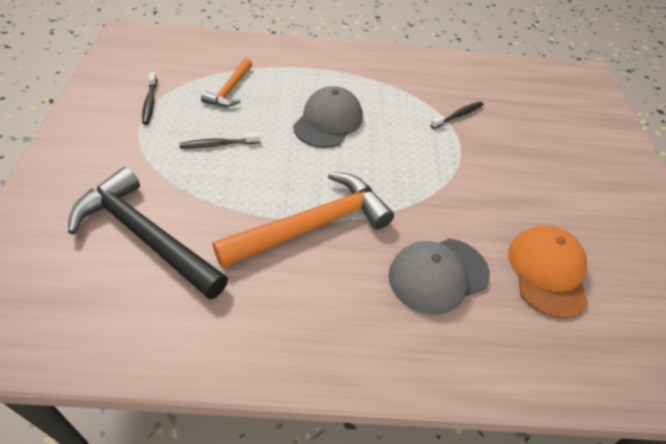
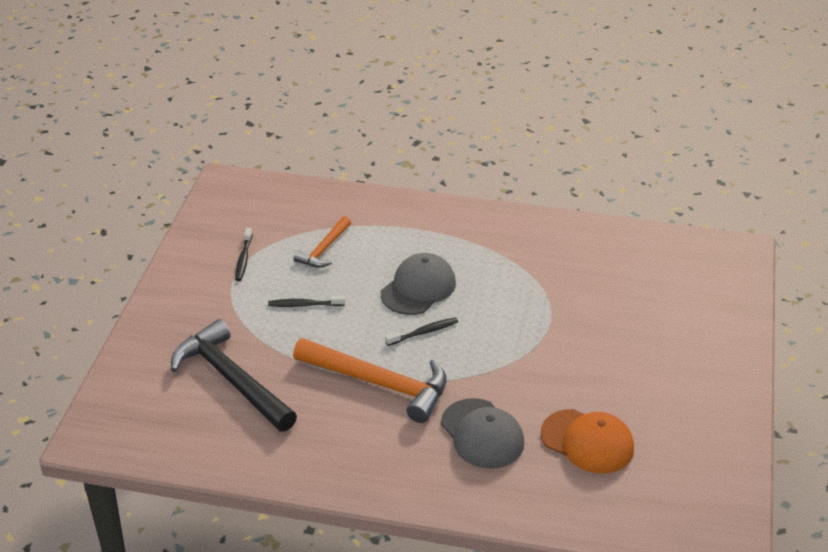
camera: 15 degrees right, 10 degrees down
(313, 225) = (379, 384): orange hammer -> orange hammer turned 45 degrees clockwise
(438, 275) = (482, 434): grey cap -> grey cap turned 105 degrees counterclockwise
(458, 115) = (560, 290): black toothbrush -> black toothbrush (423, 332)
(547, 272) = (587, 441): orange cap -> orange cap turned 105 degrees clockwise

